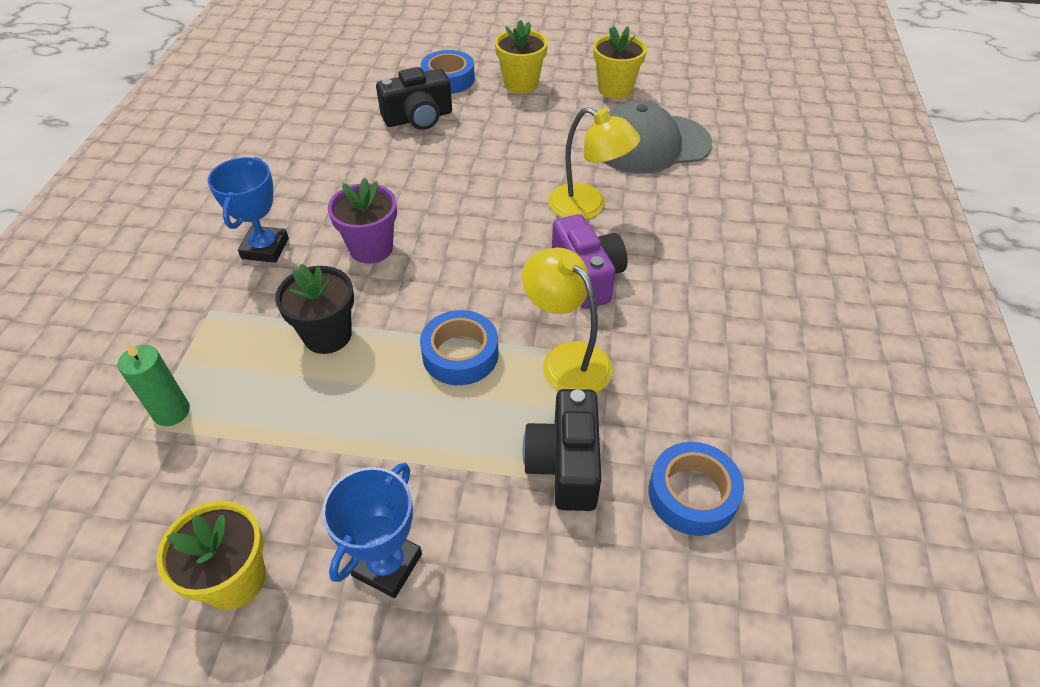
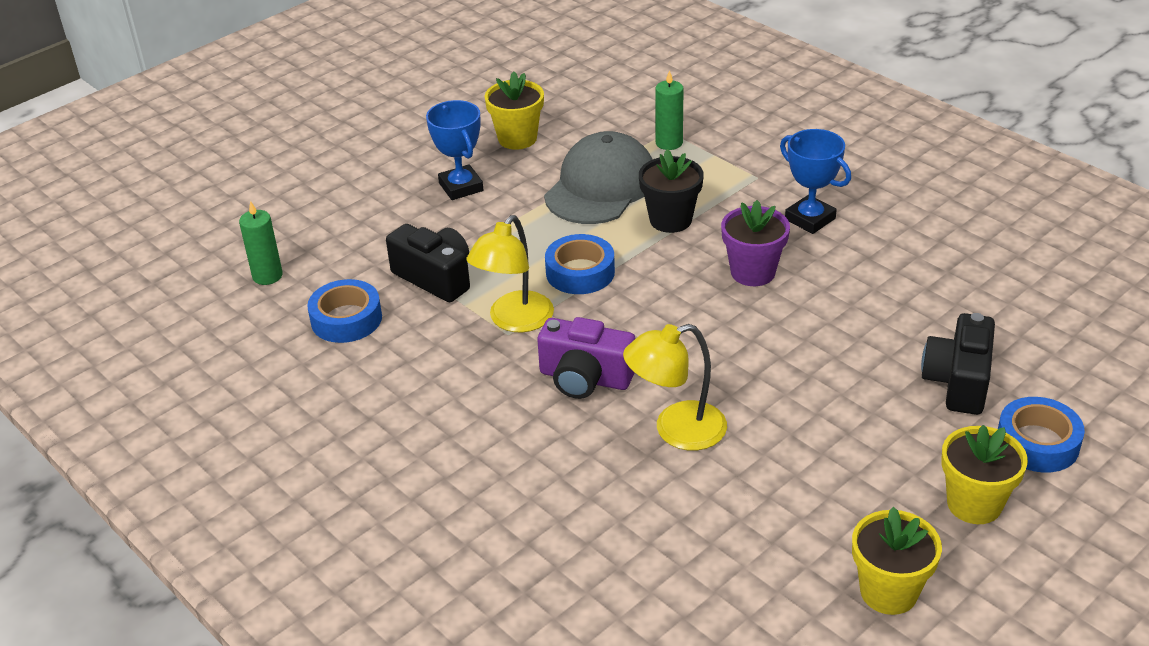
camera: 130 degrees right, 10 degrees down
(566, 359) = (514, 321): yellow lamp -> yellow lamp turned 120 degrees clockwise
(650, 144) = (735, 547): grey cap -> grey cap (601, 186)
(715, 645) = (267, 276): none -> green candle

